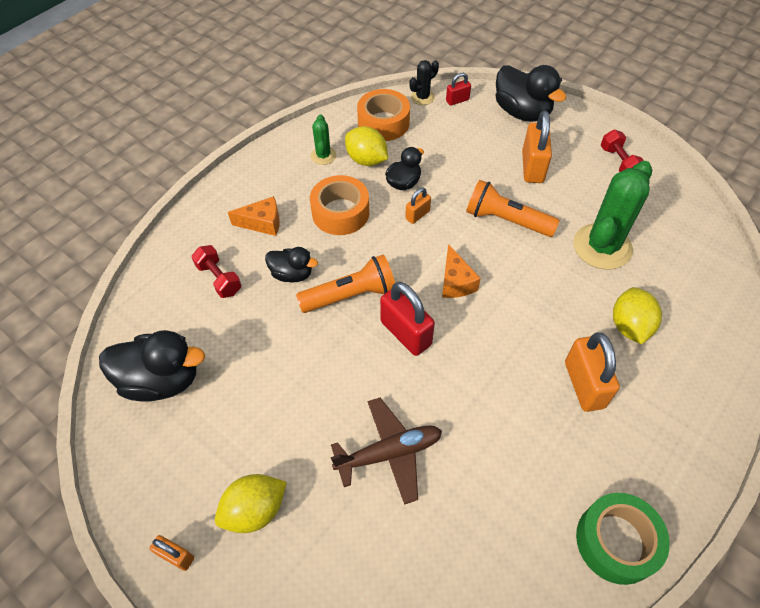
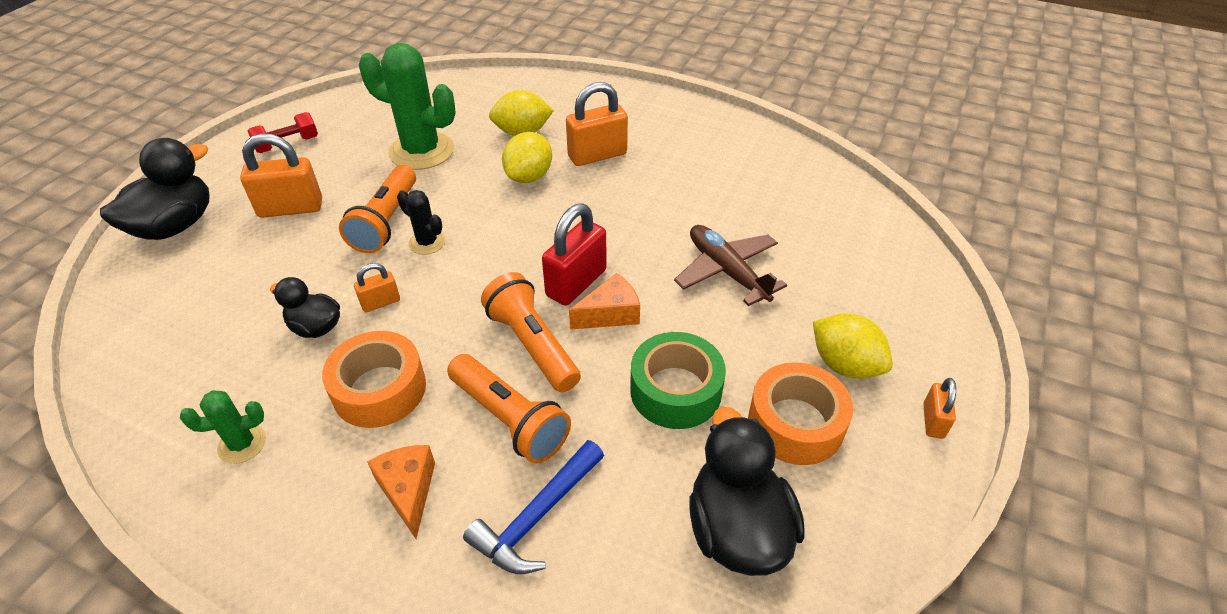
camera: 105 degrees left, 10 degrees down
(219, 279) = (537, 517): red dumbbell -> blue hammer
(292, 274) = (509, 419): black duck -> orange flashlight
(366, 160) = (259, 381): yellow lemon -> yellow lemon (529, 176)
(383, 123) = (166, 377): orange tape -> orange tape (795, 423)
(417, 215) = (380, 302): orange padlock -> orange padlock turned 60 degrees counterclockwise
(422, 97) = (108, 338): black cactus -> black cactus (427, 242)
(456, 282) = (491, 252): orange cheese -> orange cheese (610, 314)
(457, 100) = (128, 295): red padlock -> none
(616, 541) = (734, 134): green tape -> green tape (675, 390)

